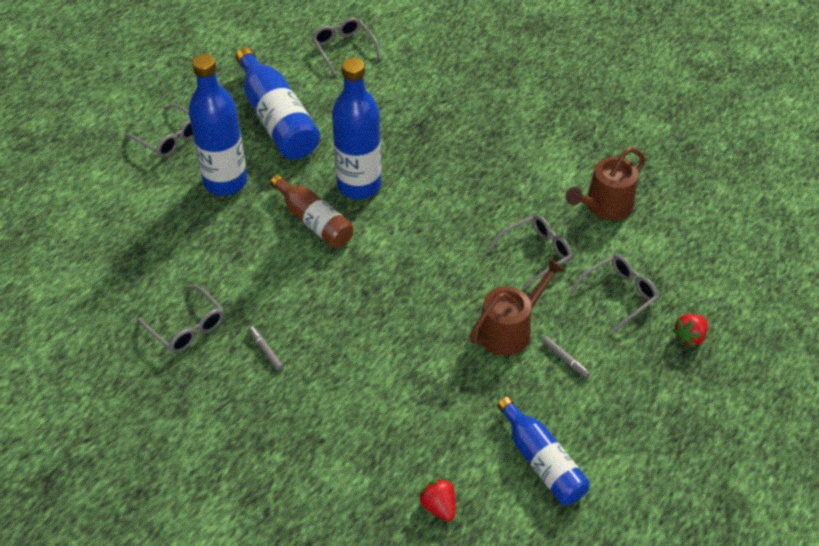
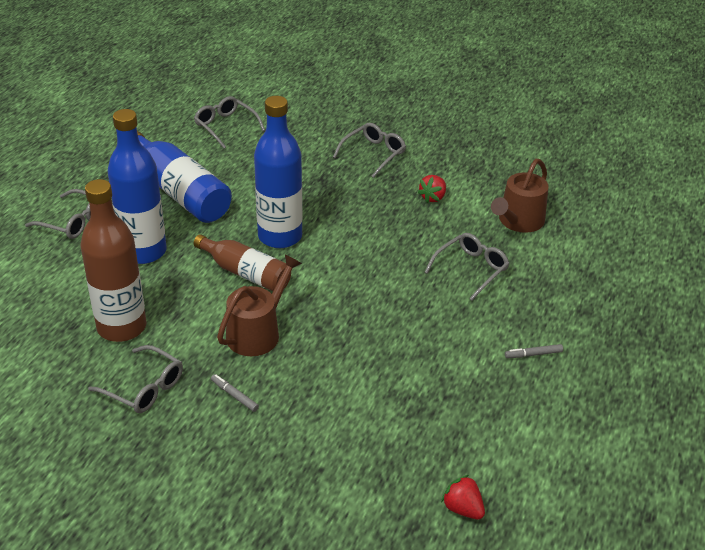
camera: 15 degrees left, 10 degrees down
(184, 260) = (122, 327): none -> brown bottle
(510, 329) = (471, 337): brown watering can -> brown watering can (257, 332)
(541, 461) = (547, 448): blue bottle -> none
(565, 359) = (533, 354): grey marker -> grey marker turned 135 degrees clockwise
(618, 295) = (560, 293): grey glasses -> grey glasses (373, 154)
(689, 337) = (639, 317): red strawberry -> red strawberry (433, 197)

